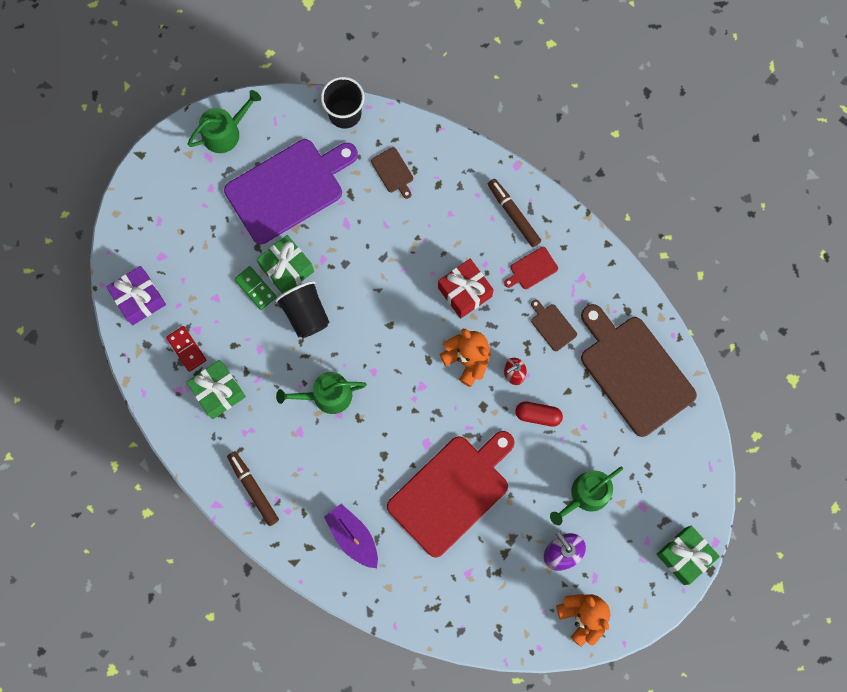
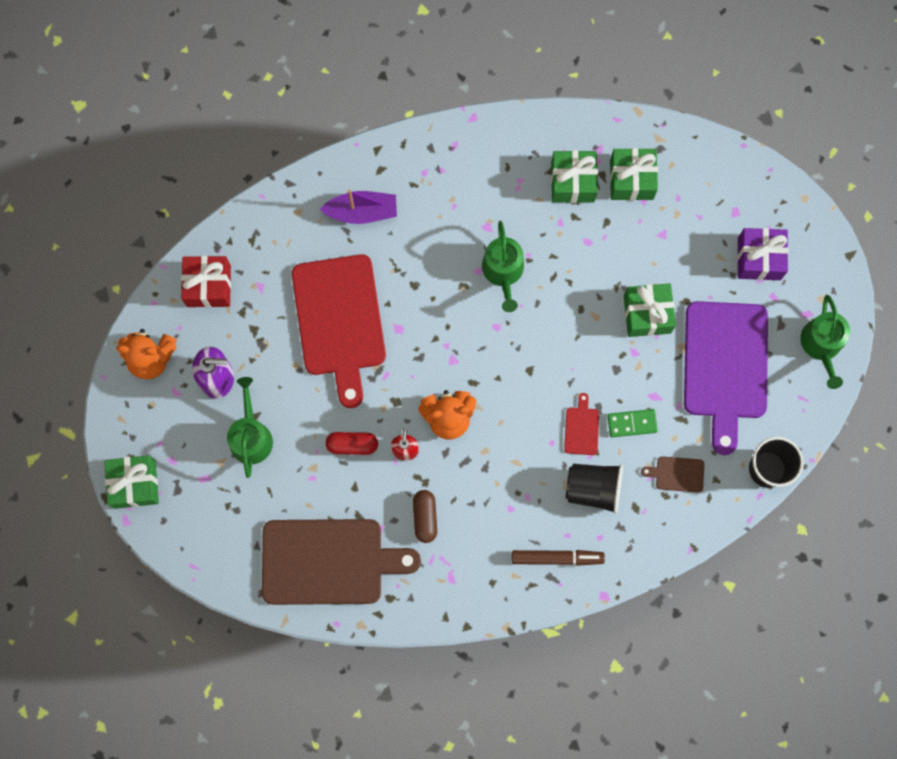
camera: 125 degrees right, 0 degrees up
(139, 299) = (707, 168): purple gift -> purple gift (759, 258)
(186, 349) = (631, 179): red domino -> green gift
(253, 489) = (464, 156): brown marker -> none
(255, 288) = (647, 274): green domino -> green domino (632, 423)
(305, 314) = (592, 303): black cup -> black cup (593, 489)
(327, 395) = (503, 272): green watering can -> green watering can turned 150 degrees clockwise
(465, 292) = (513, 459): red gift -> red gift (208, 286)
(532, 269) = (492, 537): red cutting board -> red cutting board (582, 428)
(538, 415) = (352, 445): red capsule -> red capsule turned 45 degrees clockwise
(552, 325) = (425, 517): brown cutting board -> brown capsule

